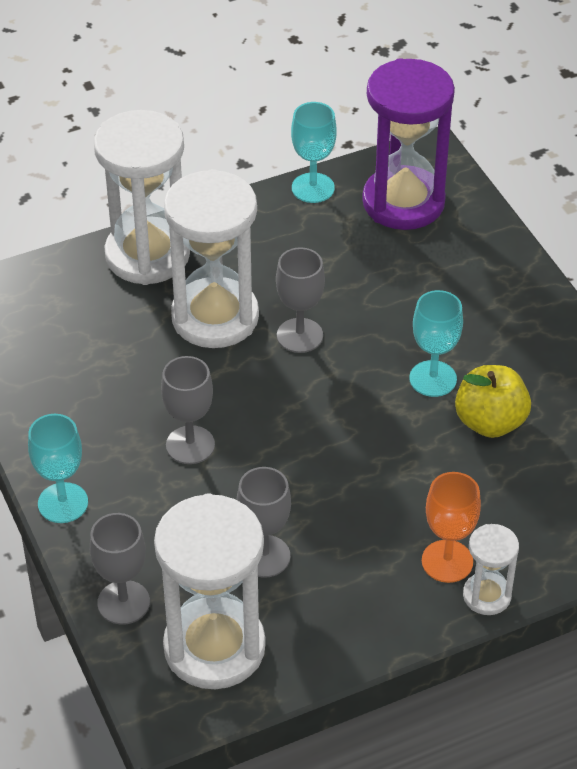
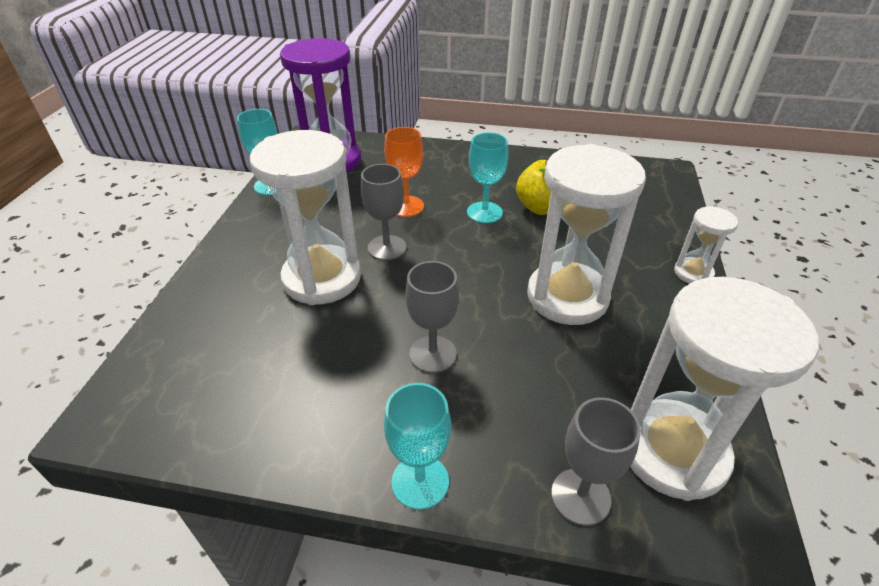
camera: 55 degrees left, 5 degrees down
(147, 255) = (218, 283): white hourglass -> white hourglass (567, 297)
(264, 556) = (586, 367): grey goblet -> none
(447, 561) = (651, 276): orange goblet -> orange goblet (406, 206)

